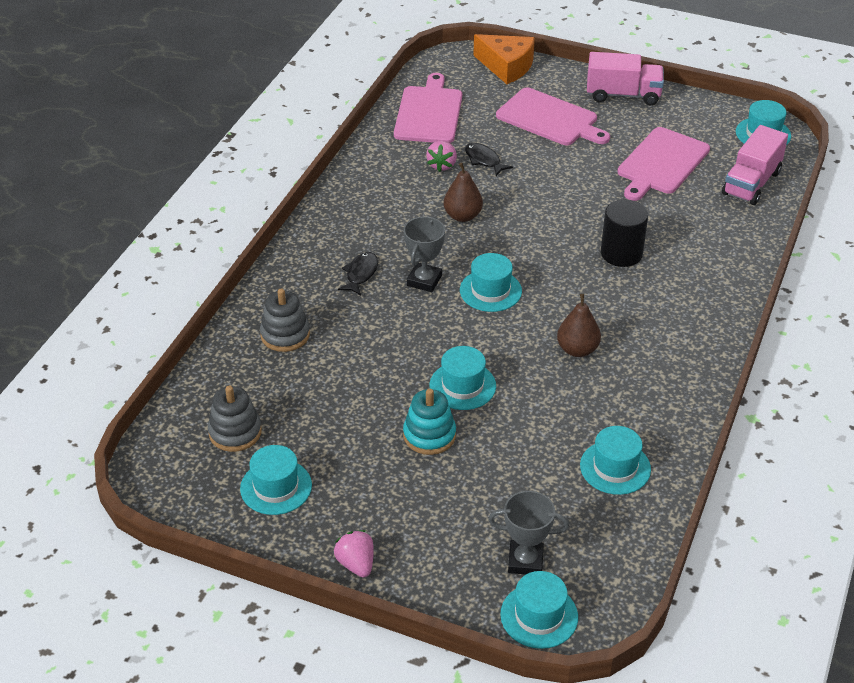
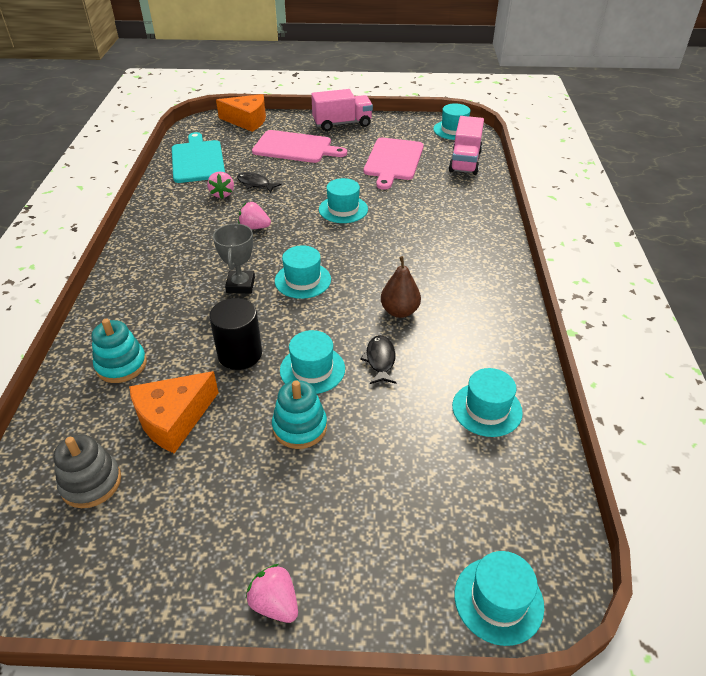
camera: 20 degrees left, 0 degrees up
(276, 487) = (154, 534): turquoise hat -> turquoise hat (343, 209)
(285, 335) = (121, 365): grey stacking toy -> turquoise stacking toy
(318, 397) = (173, 419): none -> orange cheese
(360, 274) = (180, 292): black fish -> black fish (380, 360)
(429, 113) = (198, 160): pink cutting board -> turquoise cutting board
(462, 216) = (254, 227): brown pear -> pink strawberry
(525, 561) = (453, 537): grey trophy -> none
(621, 253) = (396, 228): black cylinder -> black cylinder (240, 354)

